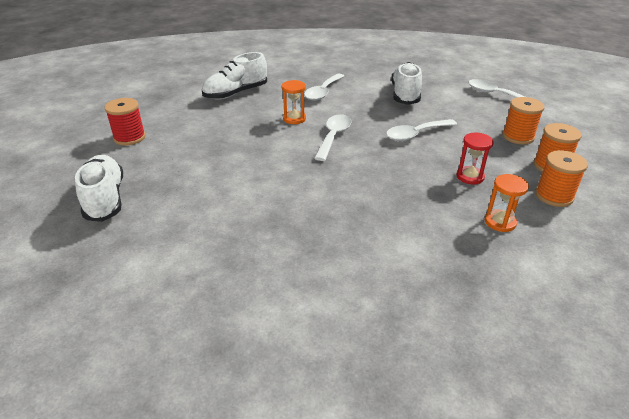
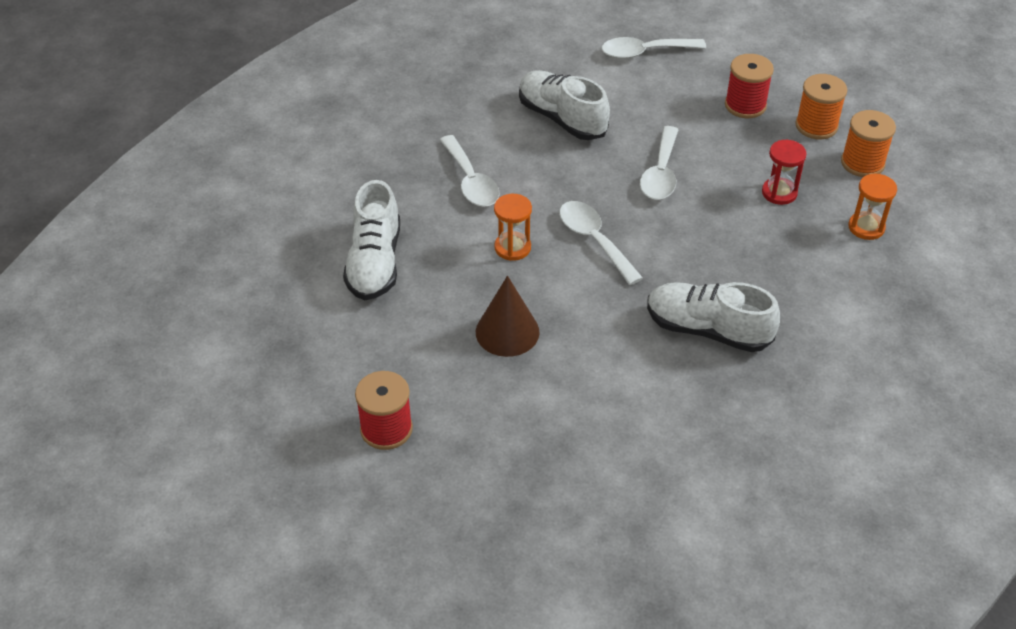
camera: 50 degrees left, 10 degrees up
(105, 199) = (528, 513): white shoe -> white shoe (707, 330)
(233, 140) = (507, 332): none -> brown cone
(518, 136) = (745, 105): orange spool -> red spool

